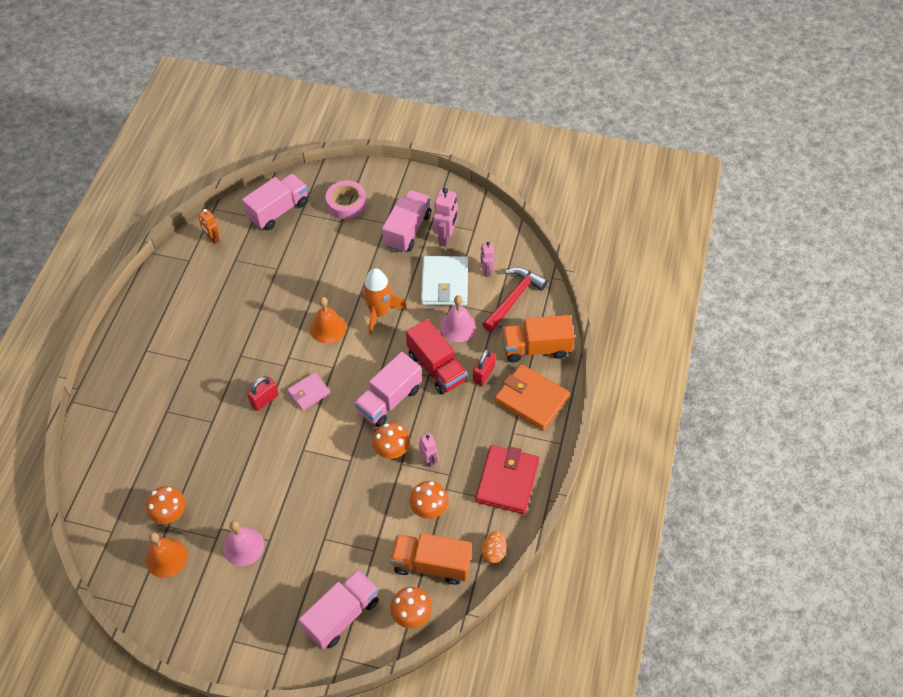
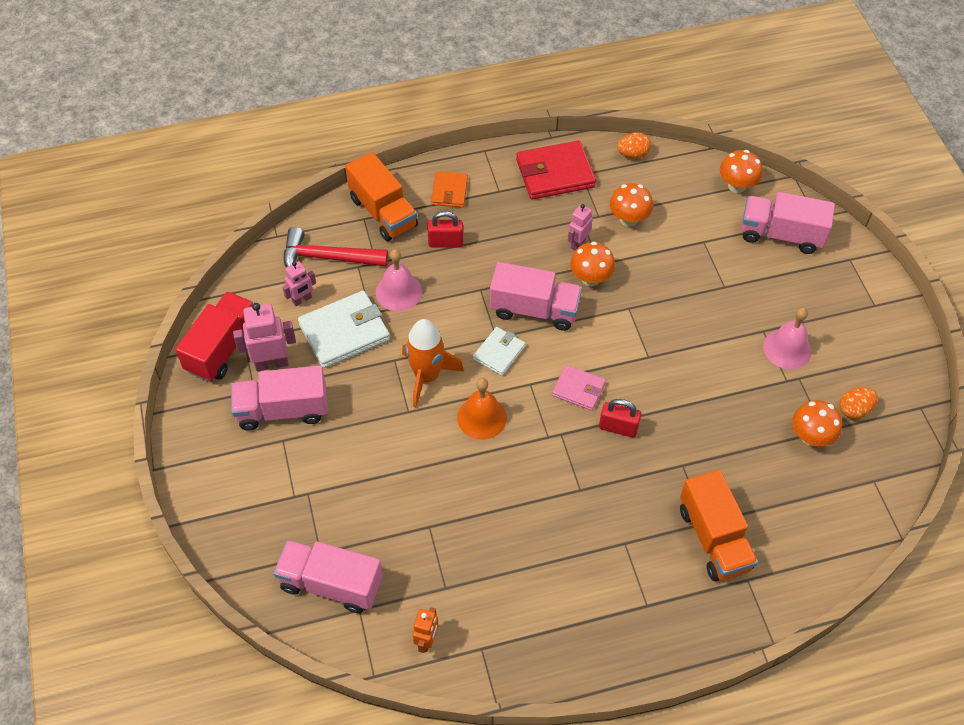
camera: 120 degrees left, 0 degrees up
(166, 558) = (854, 410): orange bell -> orange egg
(346, 204) = (274, 504): pink tape -> none
(369, 361) = (499, 353): none -> white wallet
(431, 564) = (680, 192): orange truck -> orange truck (713, 538)
(436, 367) = (465, 287): red truck -> red truck (223, 348)
(531, 399) = (449, 191): orange wallet -> orange wallet, size x0.58

